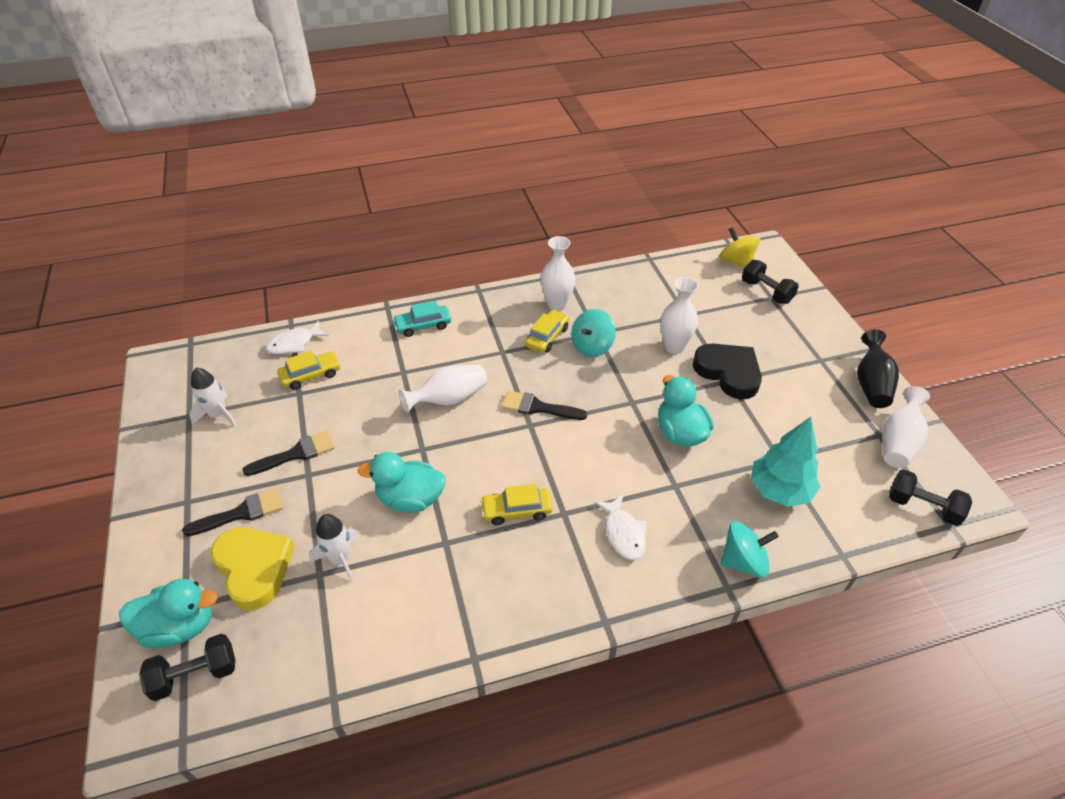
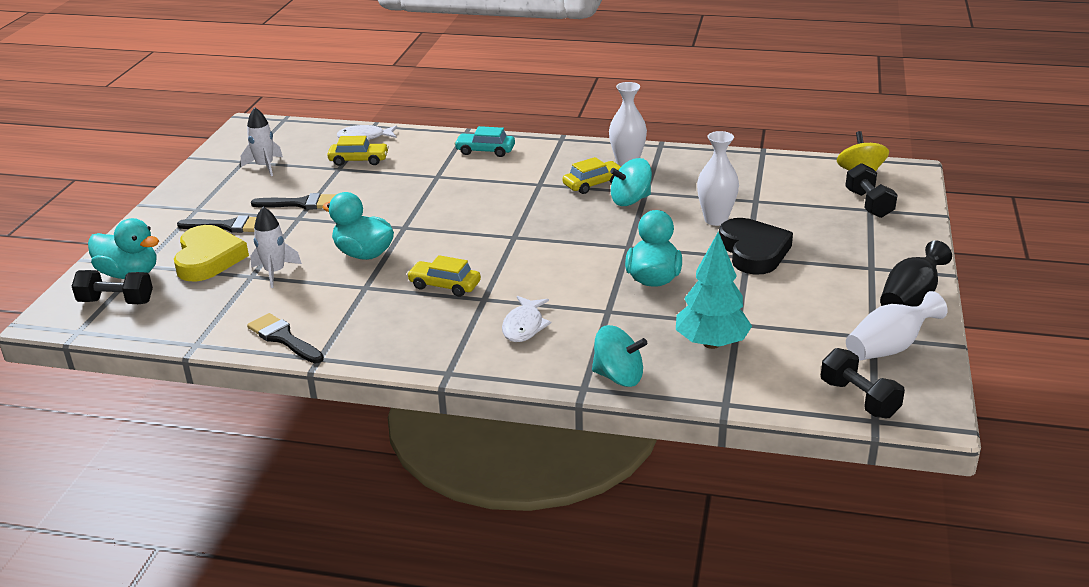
camera: 30 degrees right, 15 degrees down
(449, 399) = (459, 202): white vase -> none
(538, 407) = (533, 227): black brush -> black brush (283, 338)

